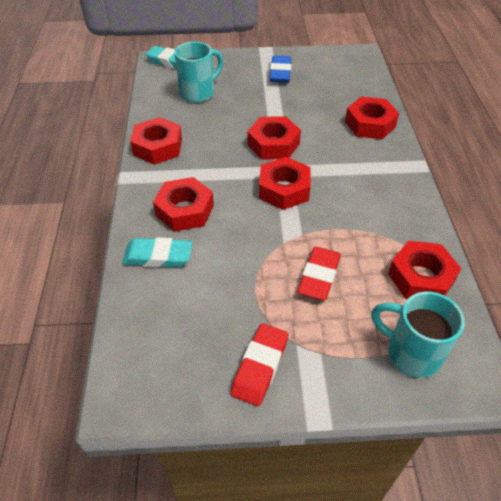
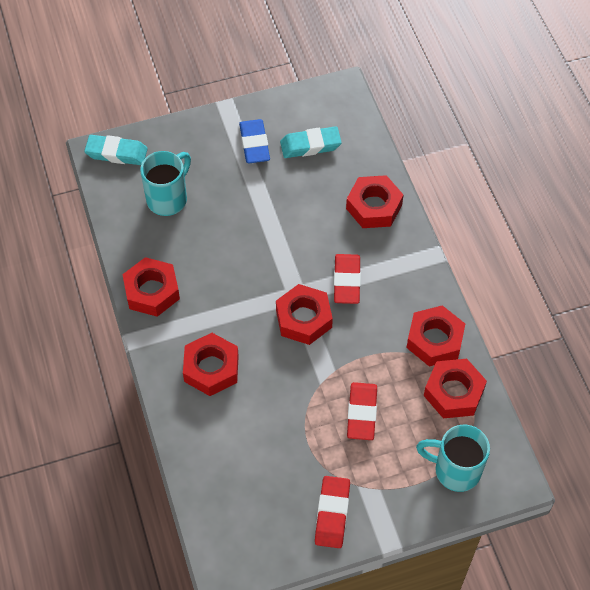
camera: 15 degrees left, 10 degrees up
(158, 256) = (205, 428): turquoise eraser -> turquoise eraser (310, 145)
(273, 144) = (276, 259): red nut -> red nut (434, 340)
(332, 169) = (346, 281): none -> red eraser

